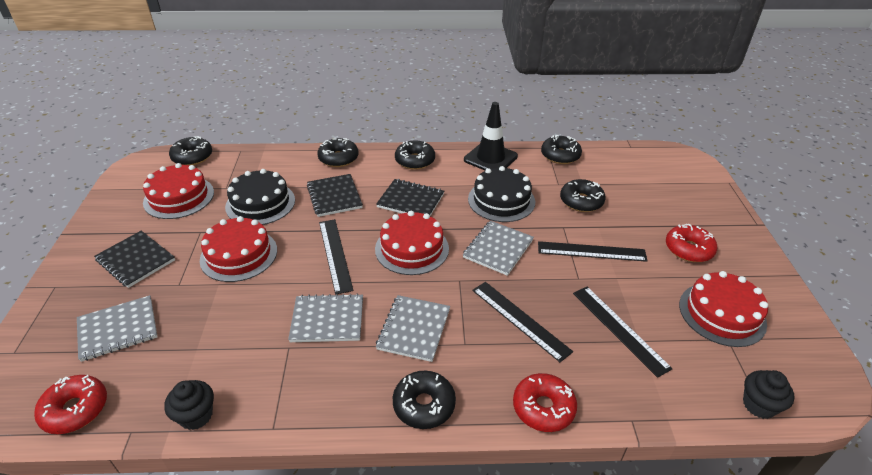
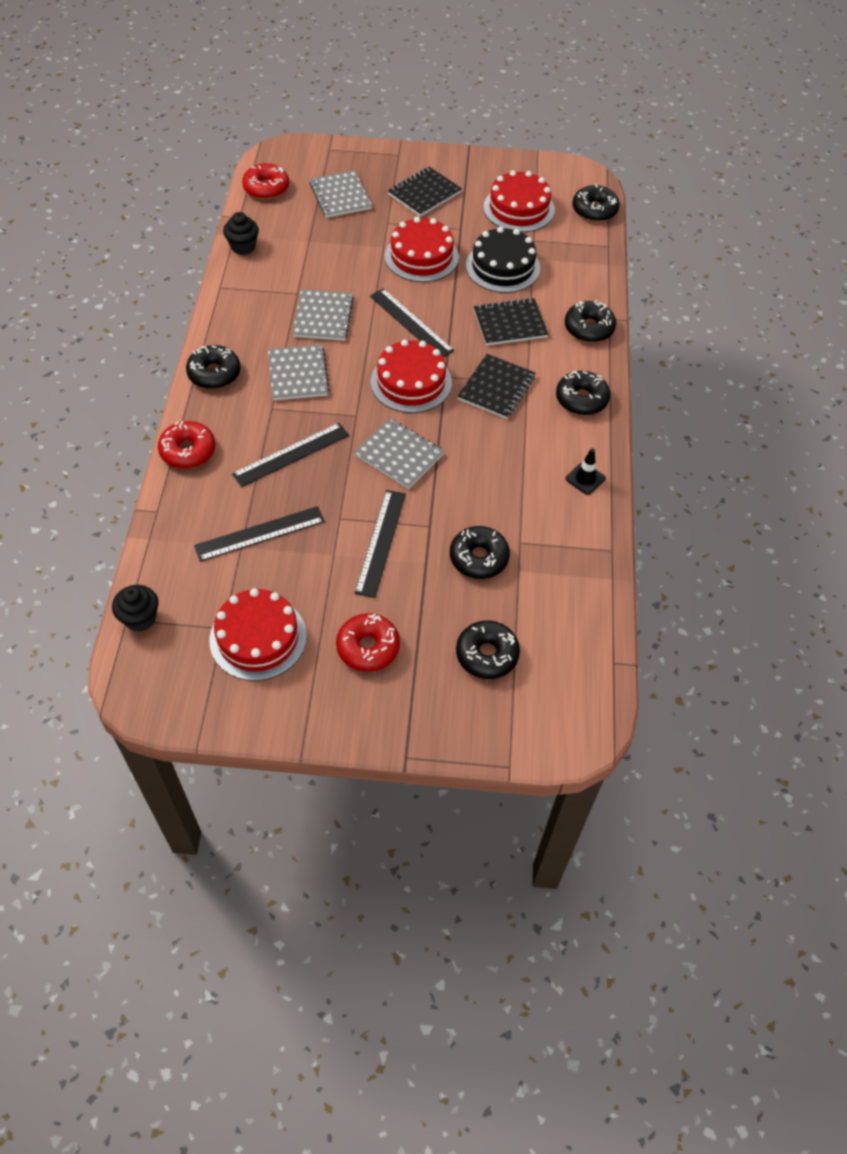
camera: 95 degrees right, 15 degrees up
(335, 254) = (411, 323): black ruler -> black ruler turned 60 degrees clockwise
(414, 329) = (298, 374): grey notebook -> grey notebook turned 60 degrees clockwise
(490, 158) = (585, 478): black traffic cone -> black traffic cone, size x0.52
(501, 200) = (489, 474): black cake -> none
(560, 155) = (590, 561): black donut -> black donut (487, 654)

